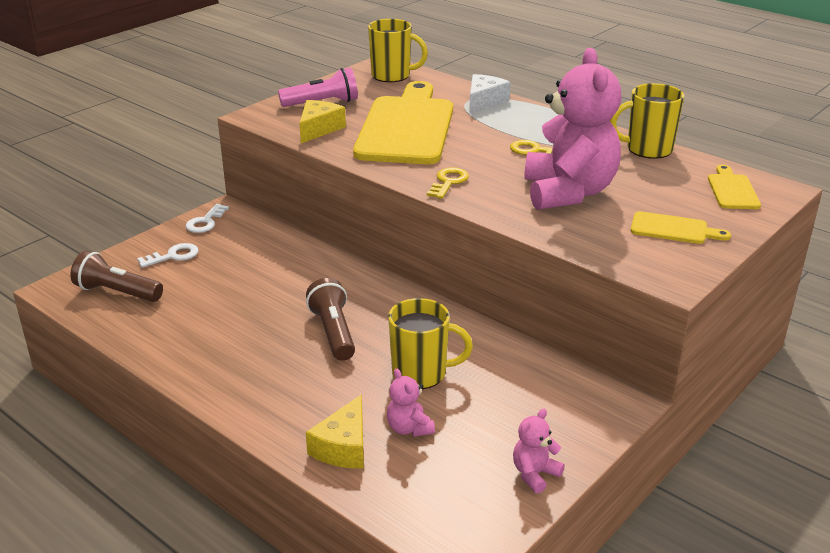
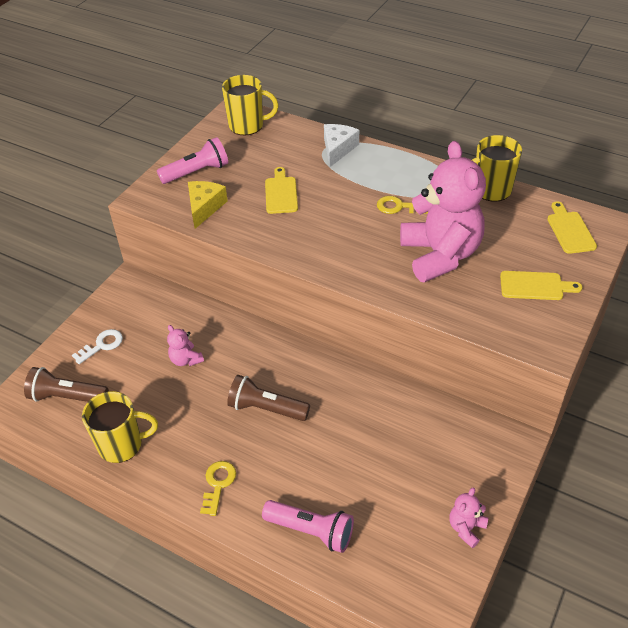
camera: 10 degrees left, 15 degrees up
(205, 222) = (117, 299): white key -> none
(333, 332) = (266, 408): brown flashlight -> brown flashlight turned 45 degrees counterclockwise
(343, 447) = (311, 531): yellow cheese -> pink flashlight
(407, 127) = (281, 193): yellow cutting board -> yellow cutting board, size x0.42
(409, 428) = (357, 501): pink teddy bear -> pink teddy bear (186, 360)
(421, 373) = (350, 440): yellow mug -> yellow mug (122, 445)
(448, 182) = (337, 259): yellow key -> yellow key (218, 484)

